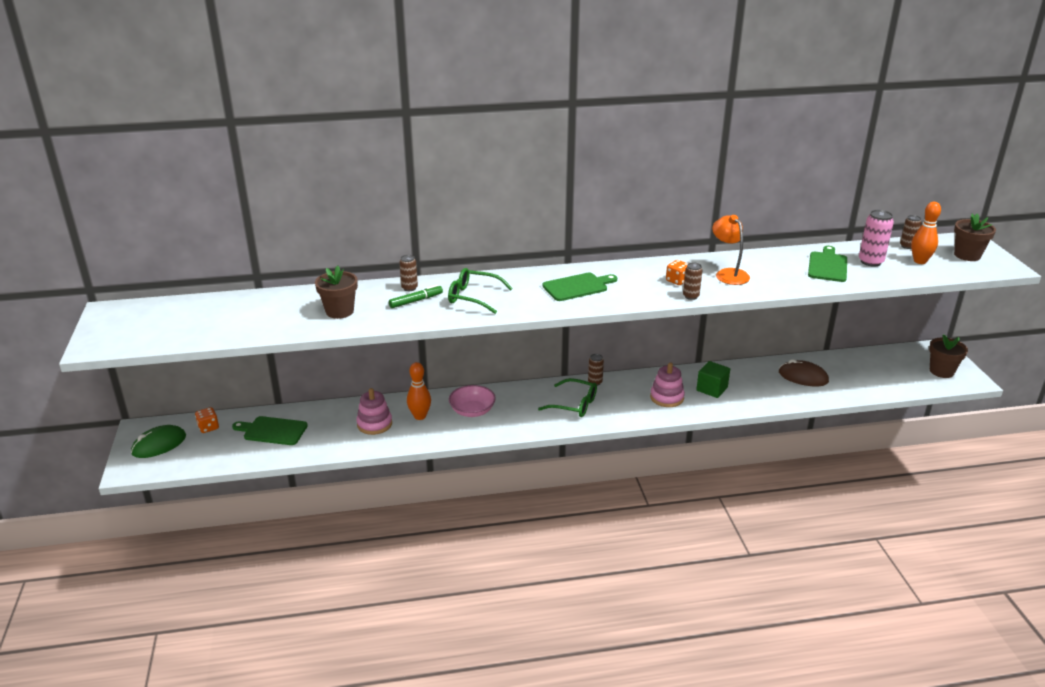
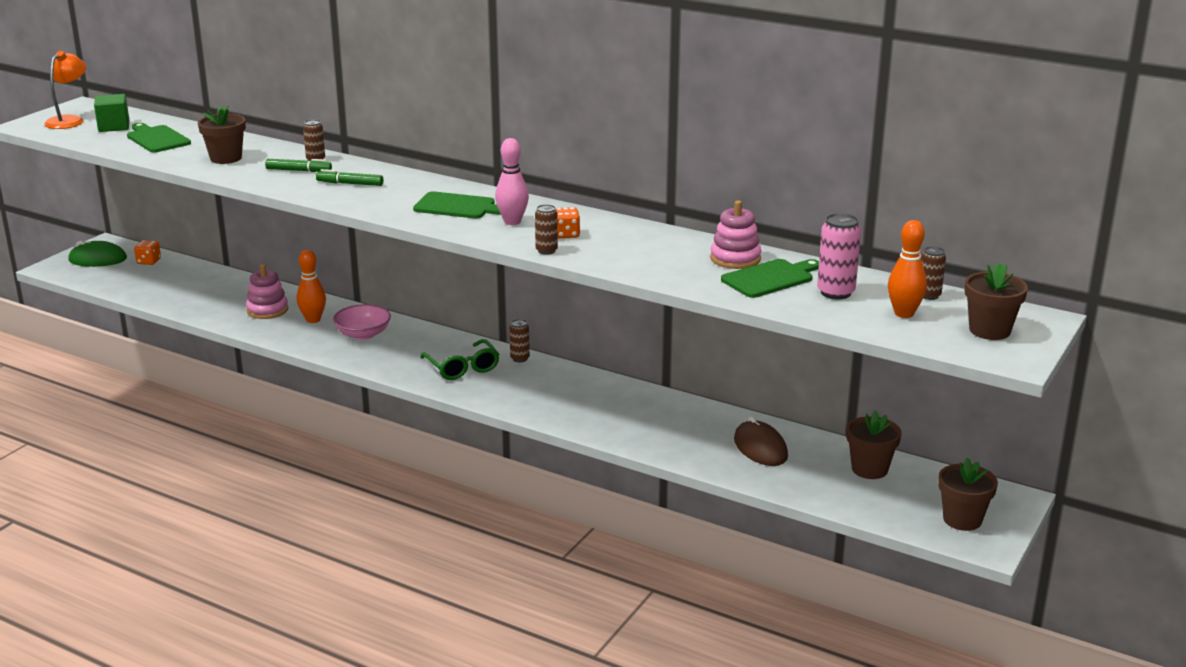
camera: 40 degrees right, 5 degrees down
(272, 431) = (186, 283): green cutting board -> green cutting board (157, 139)
(473, 297) = (350, 184): green glasses -> green marker
(630, 284) = (512, 221): none -> pink bowling pin
(667, 397) = (565, 401): pink stacking toy -> pink stacking toy (735, 259)
(712, 389) = (629, 414): green cube -> green cube (114, 126)
(728, 274) = (636, 247): orange lamp -> orange lamp (69, 120)
(865, 364) = (869, 469): none -> brown flower pot

